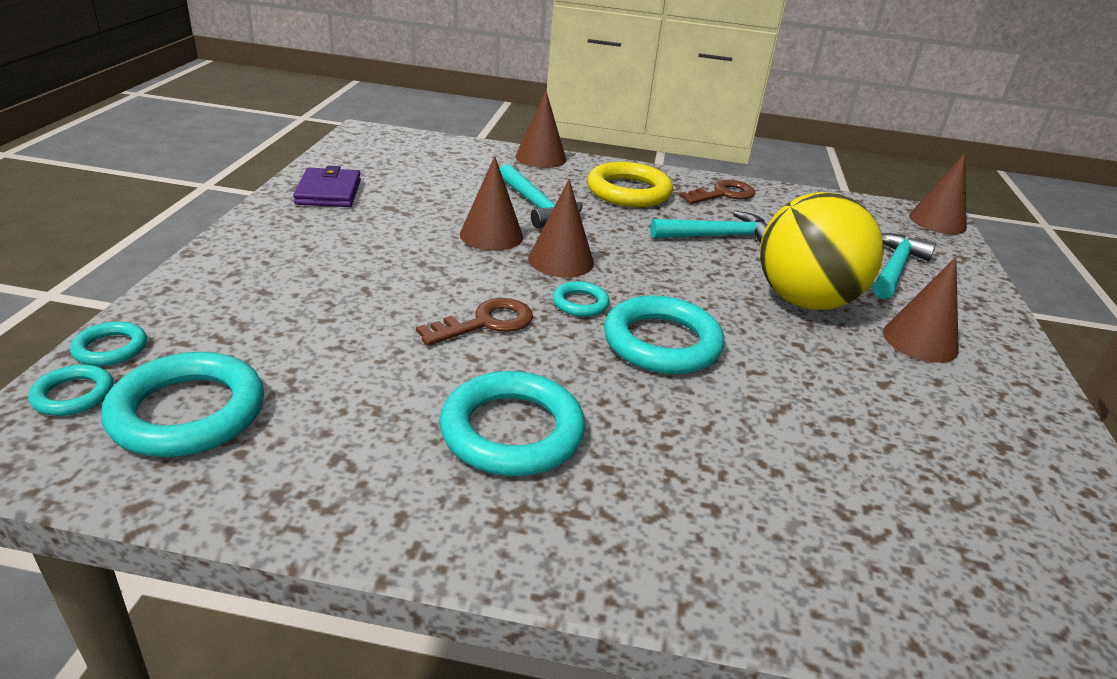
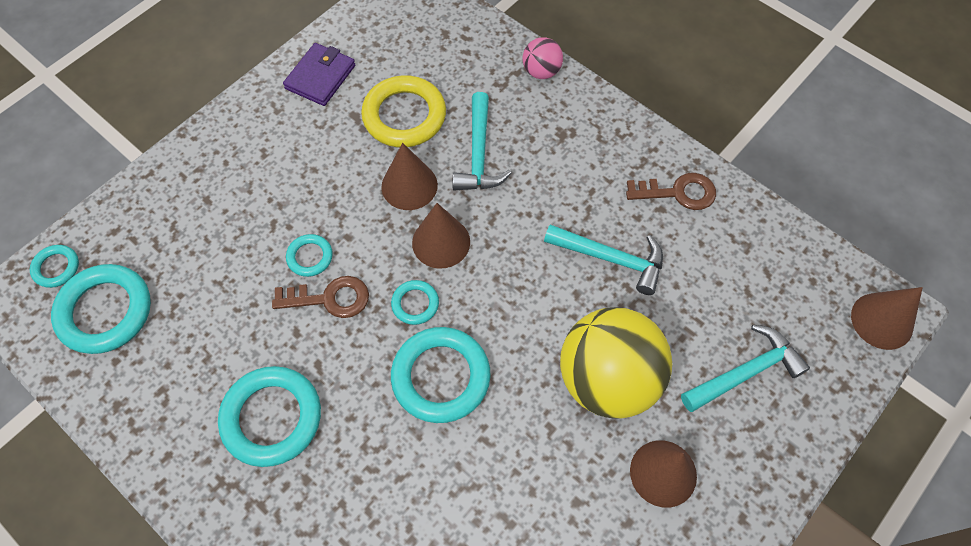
camera: 35 degrees right, 30 degrees up
(110, 348) = (92, 229): turquoise ring -> turquoise ring (310, 257)
(540, 158) = (541, 71): brown cone -> pink ball
(628, 191) = (583, 157): yellow ring -> yellow ring (404, 116)

